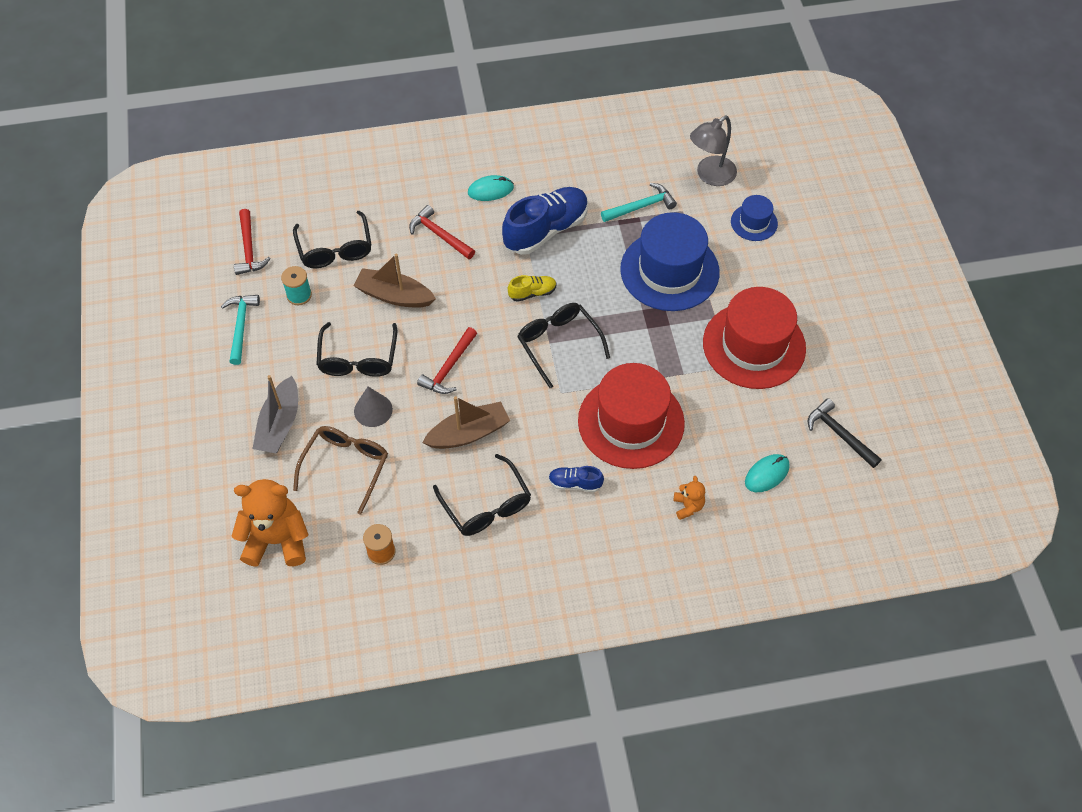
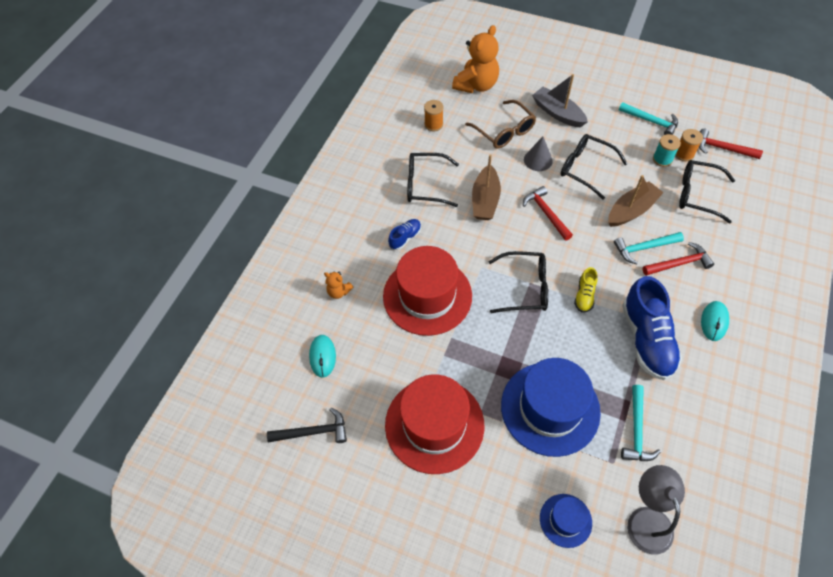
camera: 125 degrees right, 0 degrees up
(278, 279) = (684, 154): none -> orange spool
(439, 268) = (644, 248): none -> turquoise hammer

